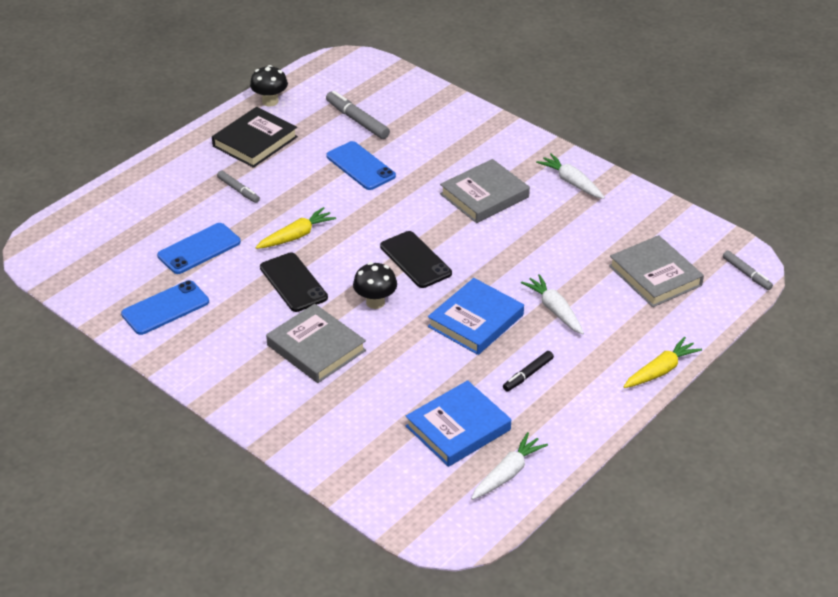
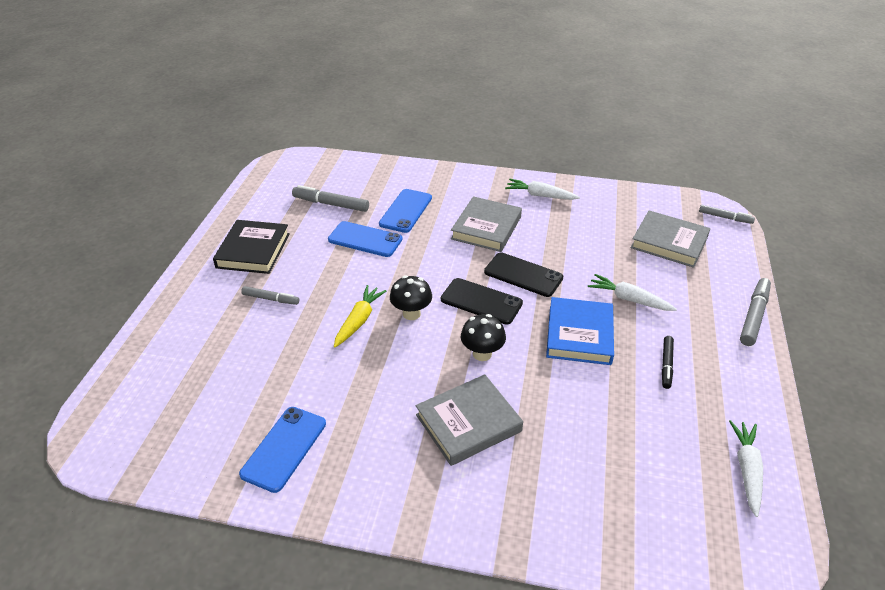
camera: 30 degrees left, 0 degrees up
(199, 249) = (274, 370): blue phone -> blue phone (406, 211)
(270, 101) = (241, 213): black mushroom -> black mushroom (411, 313)
(293, 282) = (392, 366): black phone -> black phone (523, 275)
(316, 348) = (468, 423): grey book -> grey book turned 45 degrees counterclockwise
(458, 428) = (663, 445): blue book -> none
(660, 370) = (754, 316): yellow carrot -> grey marker

